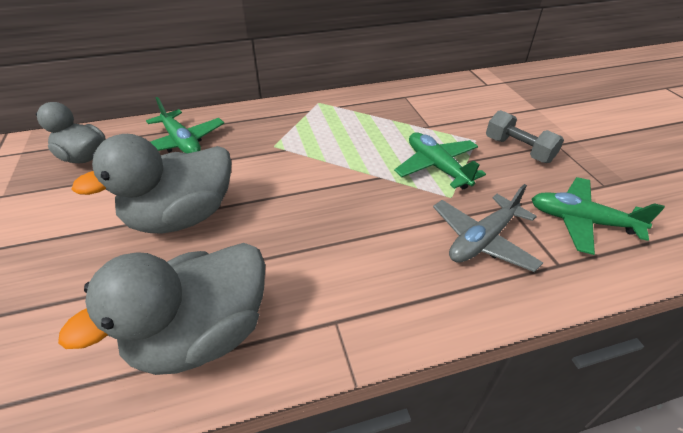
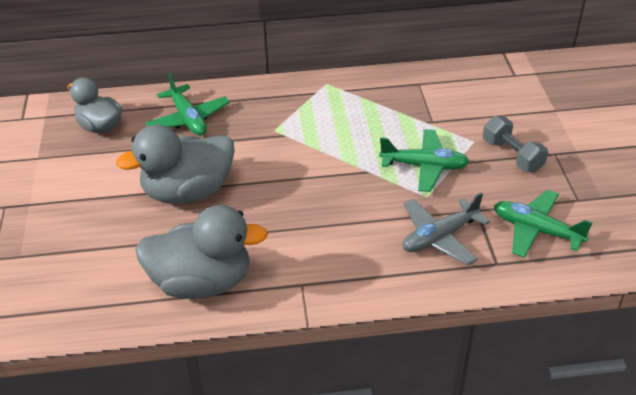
camera: 10 degrees right, 0 degrees up
(202, 335) = (202, 282): grey duck -> grey duck turned 150 degrees counterclockwise
(437, 167) = (424, 166): green plane -> green plane turned 120 degrees clockwise

